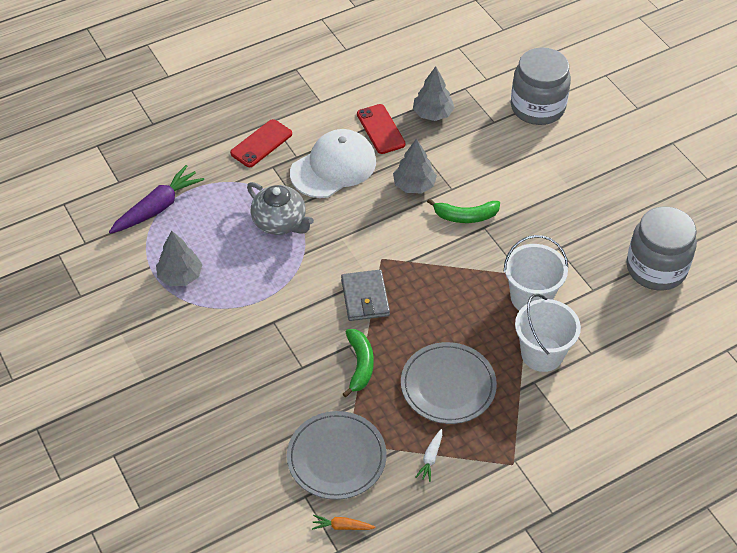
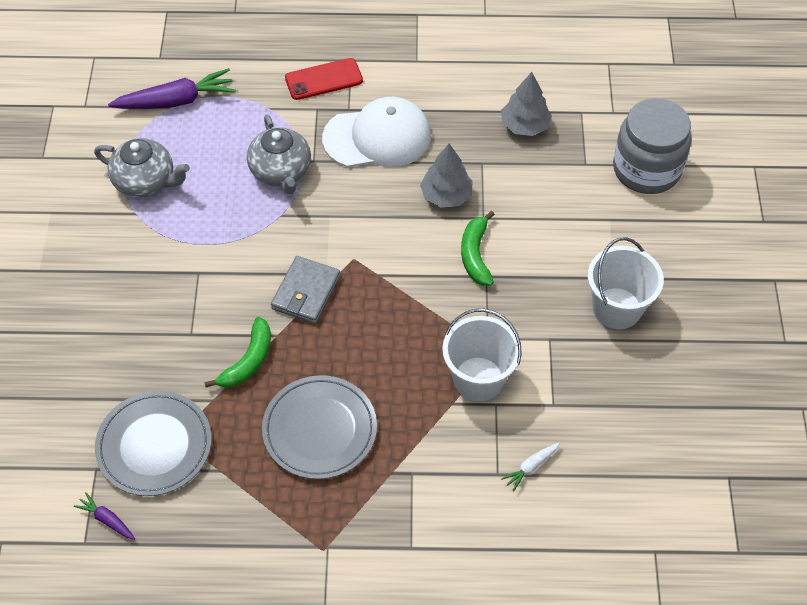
camera: 30 degrees right, 5 degrees up
(180, 276) = (146, 181): grey tree -> grey teapot
(342, 526) = (107, 520): orange carrot -> purple carrot
(380, 129) = (456, 118): red phone -> none
(430, 458) = (244, 497): white carrot -> white carrot (530, 467)
(465, 216) = (475, 255): green banana -> green banana turned 60 degrees clockwise
(542, 354) = (443, 447): white bucket -> white bucket (617, 308)
(656, 268) = (644, 416): grey jar -> none

